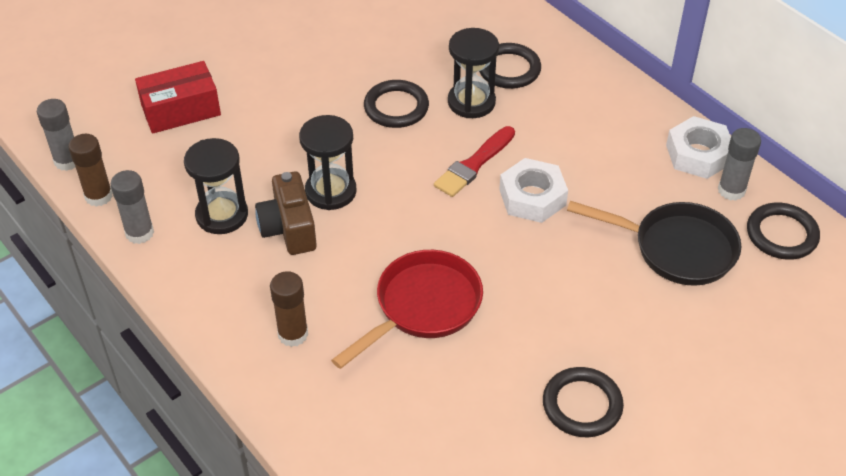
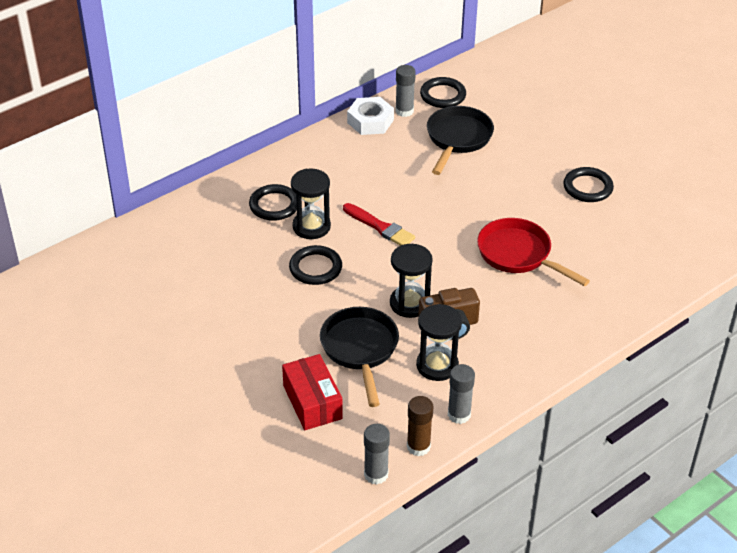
camera: 90 degrees left, 5 degrees down
(256, 147) = (360, 349): none -> black pan
(293, 334) = (550, 319): brown glue stick -> none
(532, 197) = (413, 199): white nut -> none

